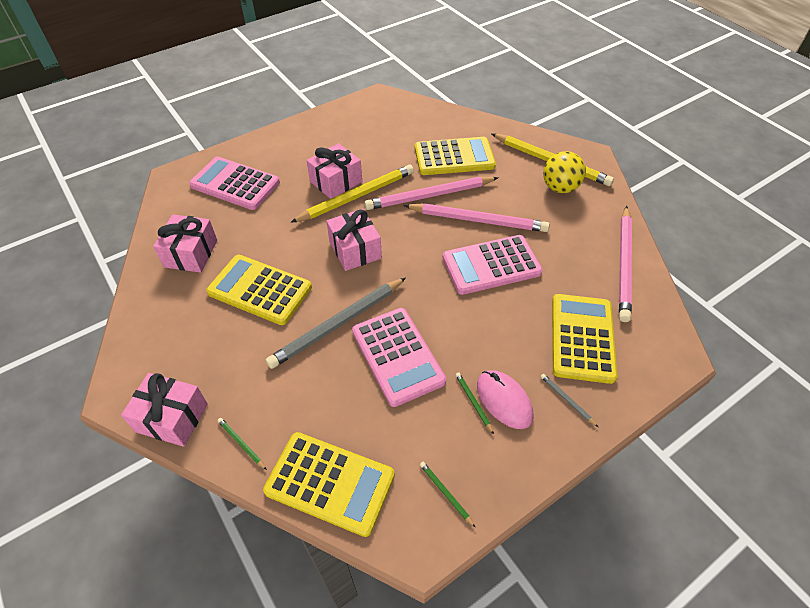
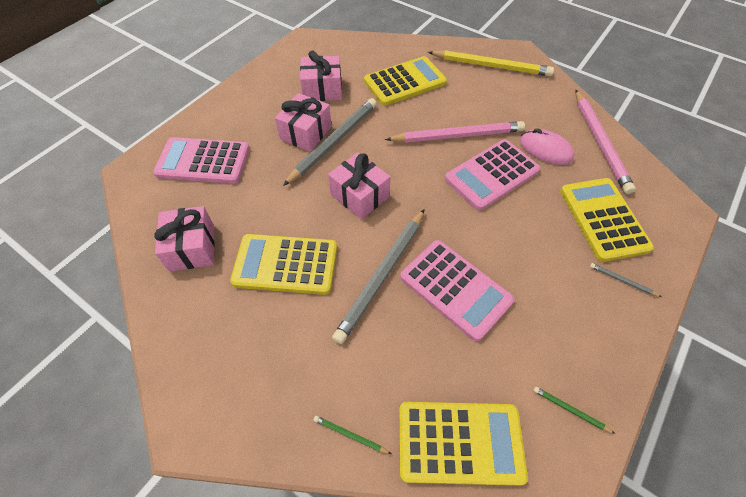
camera: 20 degrees left, 5 degrees up
(172, 418) = (262, 434): pink gift -> pink gift (322, 89)
(356, 196) = (333, 142): yellow pencil -> grey pencil
(430, 195) = (402, 124): pink pencil -> none
(473, 402) = (546, 311): green pencil -> none
(504, 400) = (571, 300): pink mouse -> pink mouse (545, 149)
(559, 188) = (511, 88): yellow ball -> none

